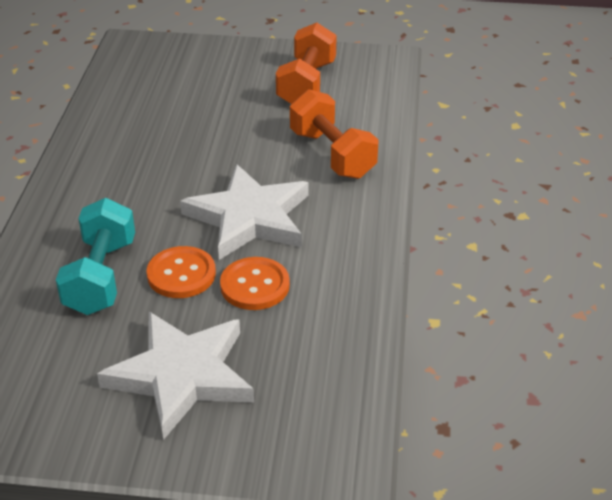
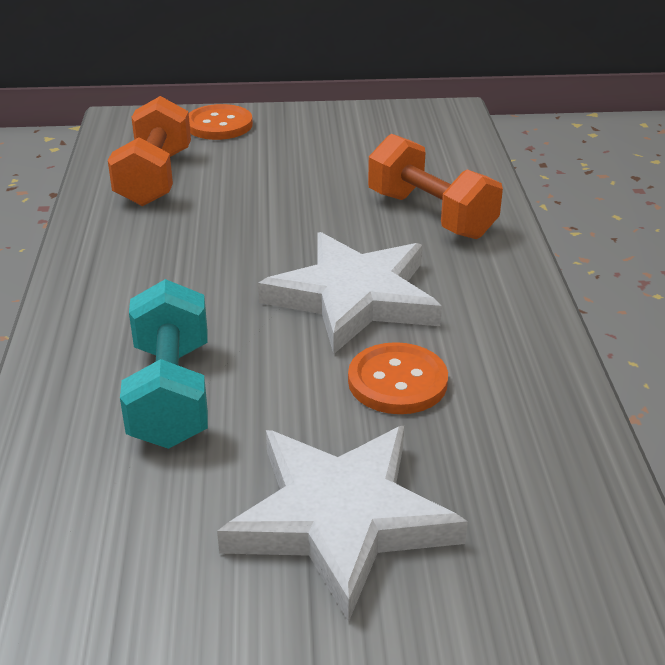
camera: 10 degrees left, 5 degrees down
(181, 274) = (287, 378): orange button -> orange button (219, 125)
(306, 84) = (364, 144): orange dumbbell -> orange dumbbell (155, 178)

